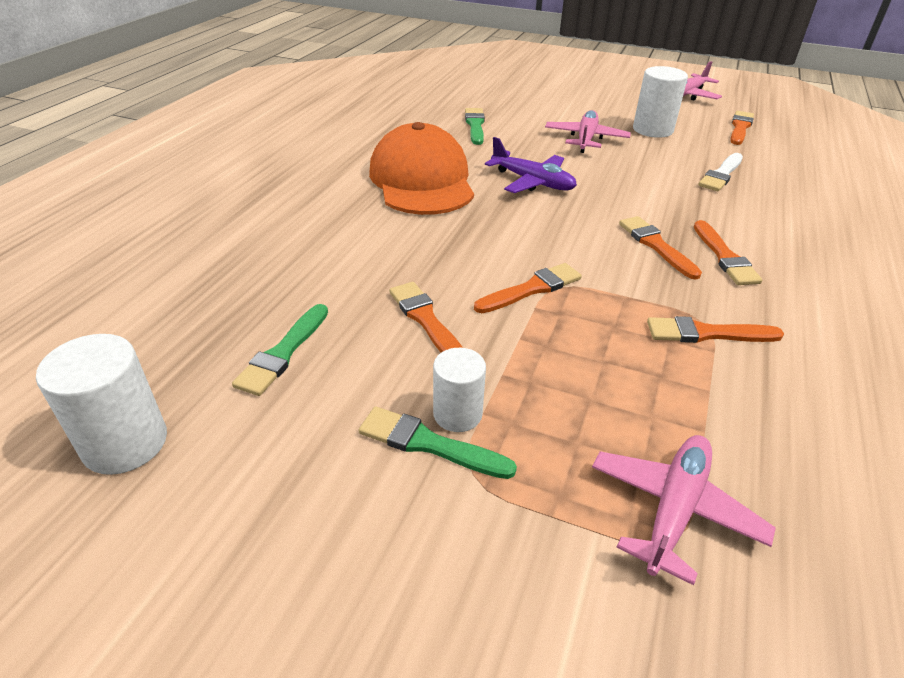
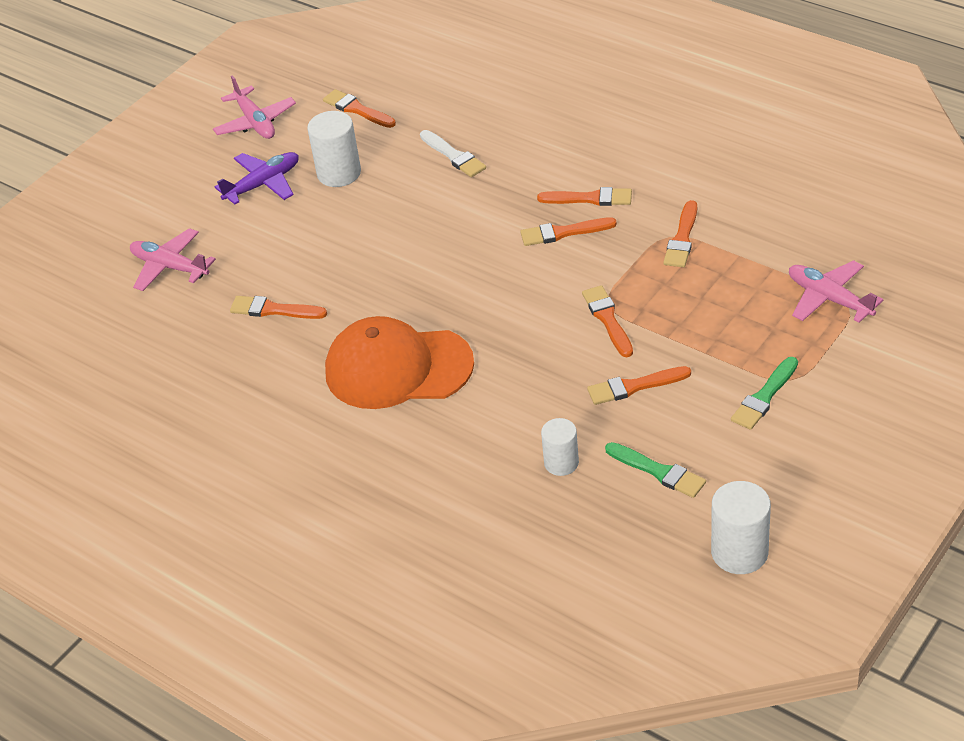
camera: 70 degrees left, 5 degrees up
(457, 414) = (740, 380): white cylinder -> white cylinder (561, 463)
(475, 125) = (273, 310): green brush -> orange brush
(532, 182) = (427, 286): purple plane -> purple plane (263, 184)
(585, 139) = (343, 228): pink plane -> pink plane (169, 267)

